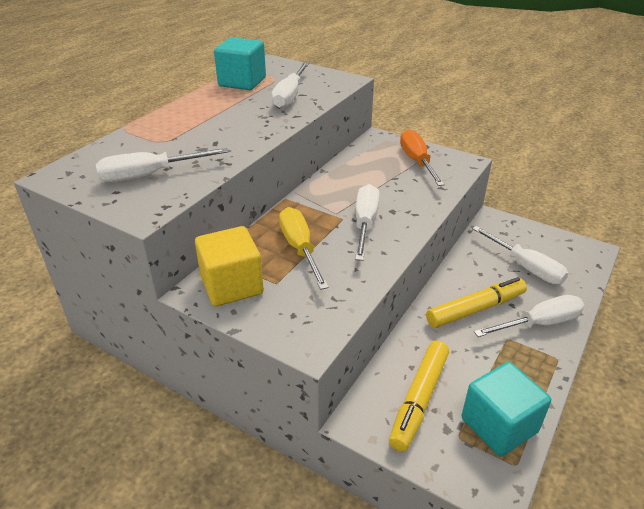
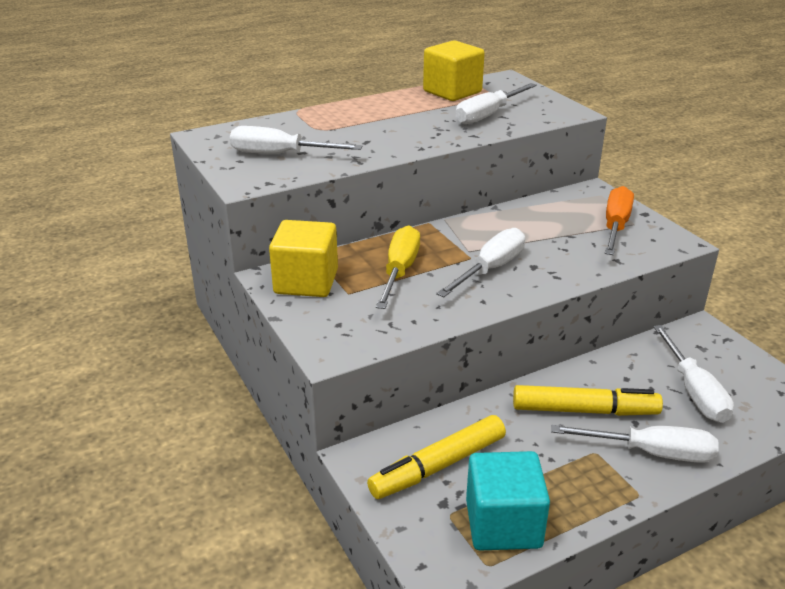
camera: 30 degrees right, 5 degrees down
(242, 82) = (452, 92): turquoise cube -> yellow cube

